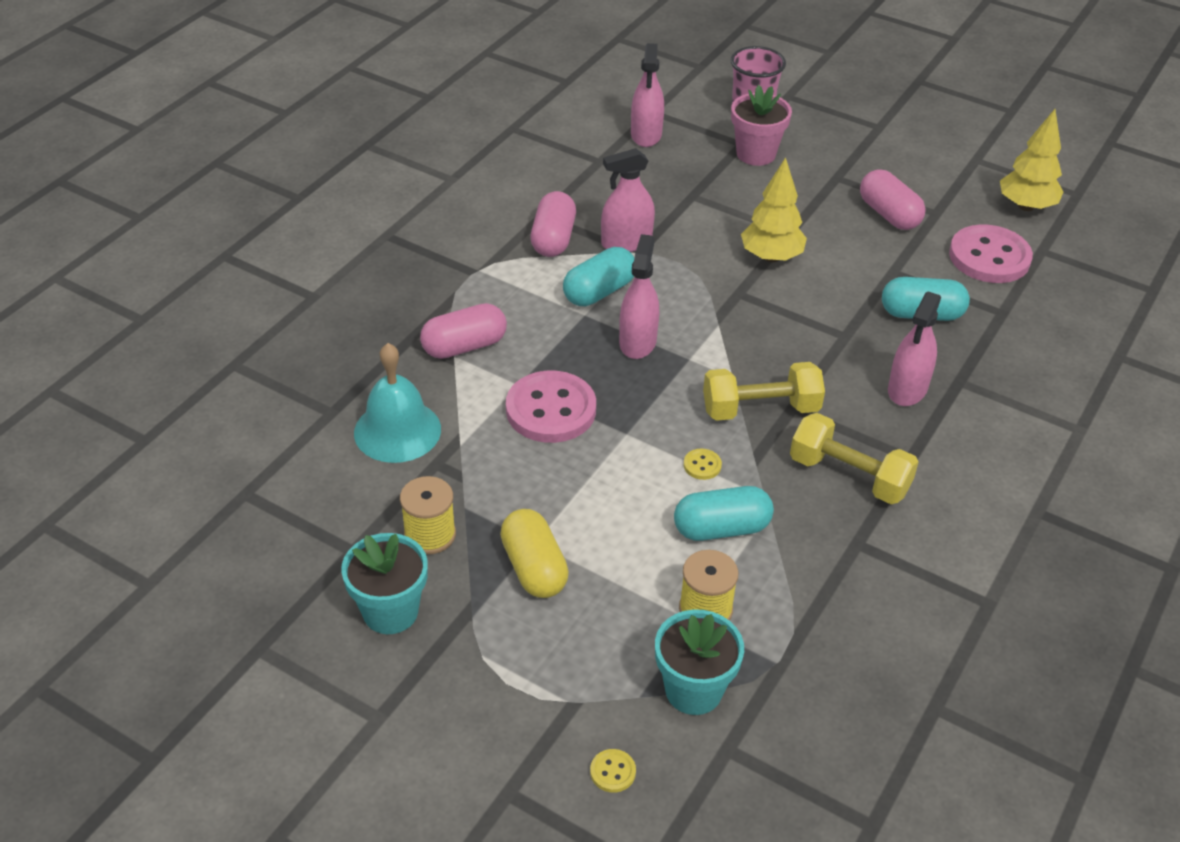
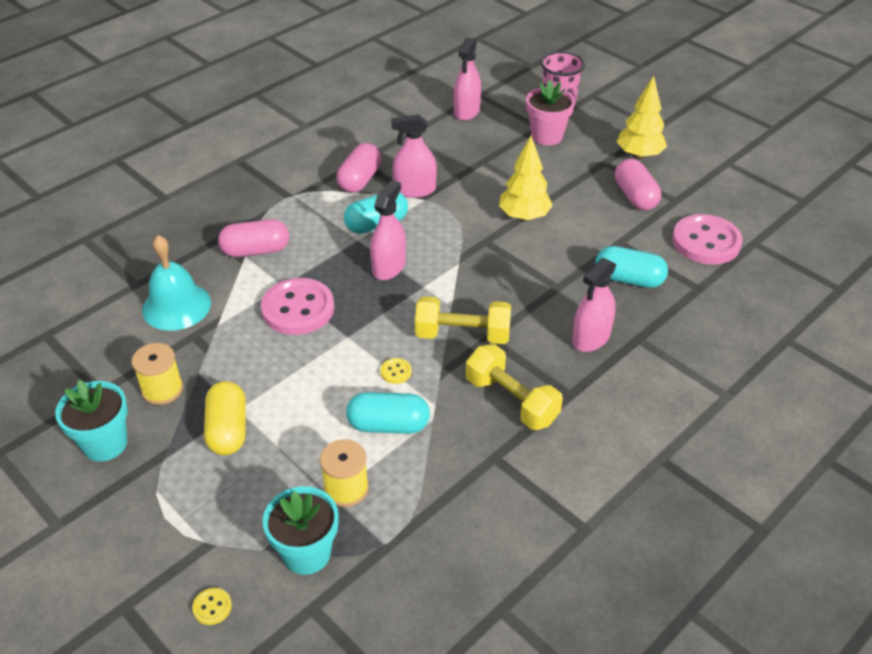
camera: 15 degrees right, 0 degrees up
(1026, 206) = (755, 205): yellow tree -> yellow tree (639, 155)

